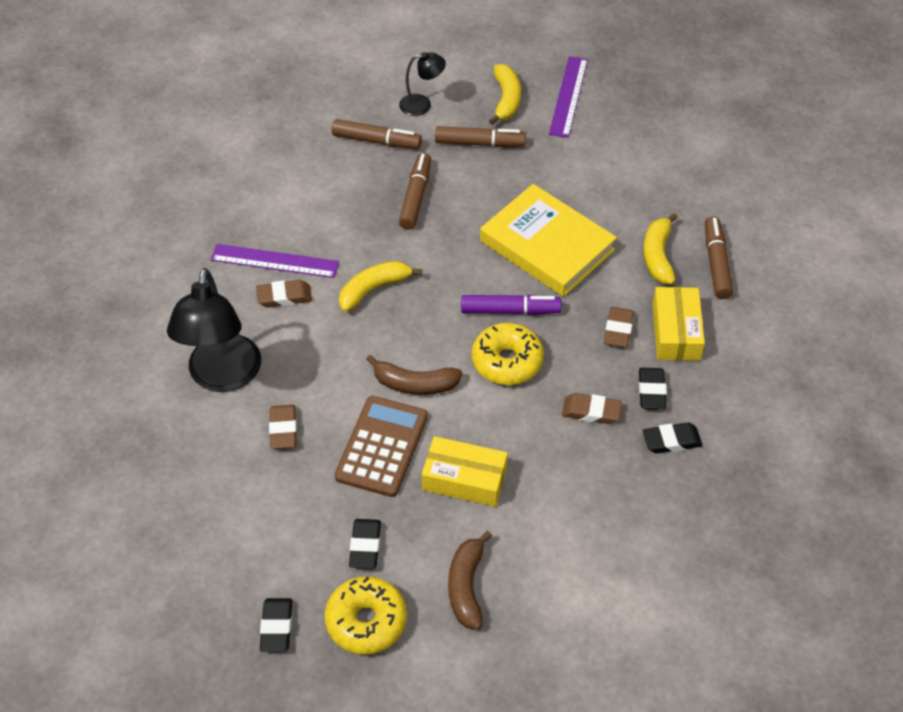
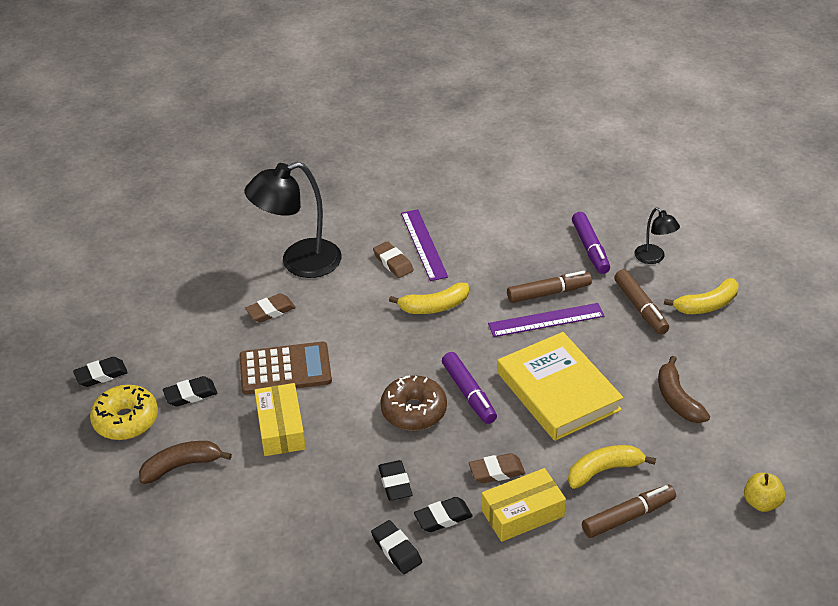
camera: 65 degrees right, 10 degrees down
(374, 289) = (434, 306): yellow banana -> yellow banana turned 135 degrees clockwise
(376, 141) = (590, 248): brown marker -> purple marker
(415, 384) = (356, 365): brown banana -> brown banana (677, 399)
(507, 361) = (414, 411): yellow donut -> brown donut
(547, 245) = (558, 391): yellow book -> yellow book turned 45 degrees counterclockwise
(568, 96) = (748, 342): purple ruler -> purple ruler (546, 320)
(591, 411) = (395, 483): brown eraser -> black eraser
(744, 175) = (761, 502): none -> yellow apple

